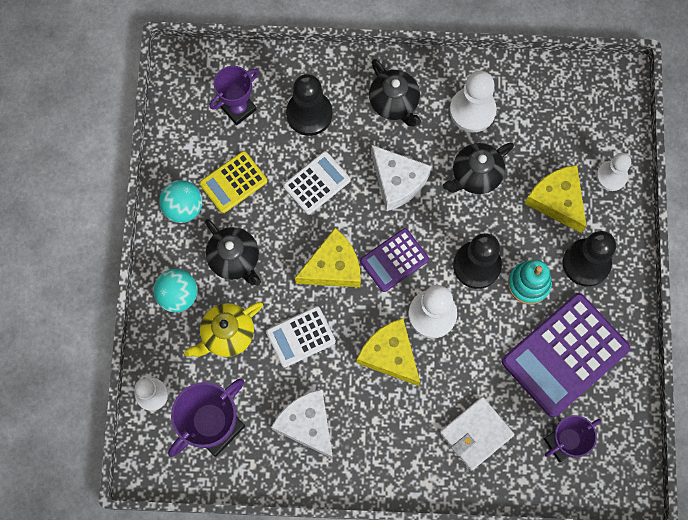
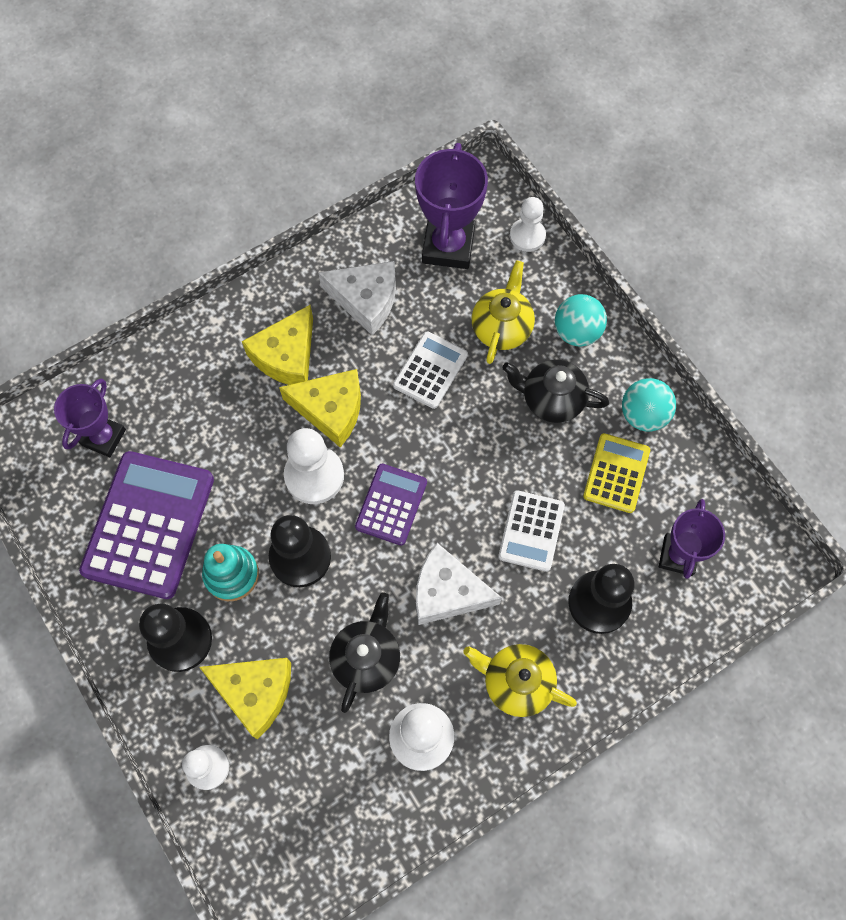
camera: 145 degrees right, 5 degrees down
(333, 267) = (449, 456): yellow cheese -> yellow cheese (287, 356)
(394, 103) = (516, 682): black teapot -> yellow teapot
(476, 434) = (196, 392): white wallet -> none

